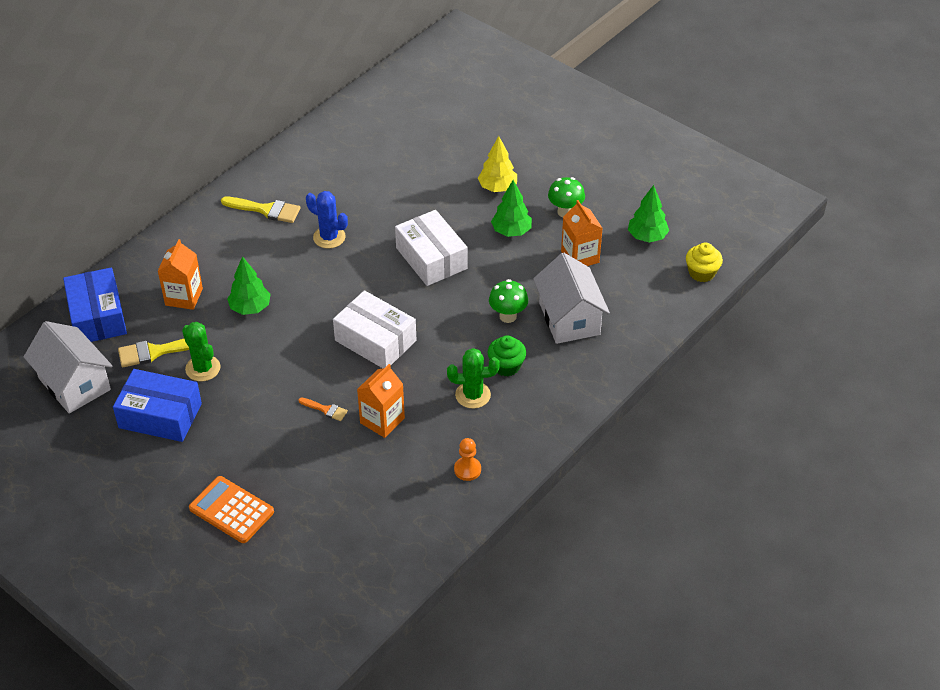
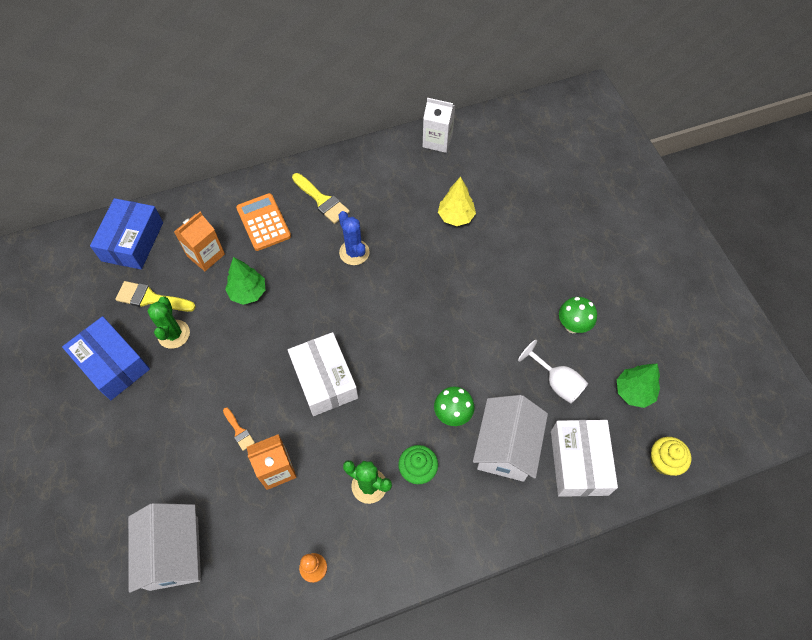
camera: 30 degrees right, 15 degrees up
(74, 384) = (73, 298): white house -> white house (174, 553)
(231, 510) = (100, 494): orange calculator -> orange calculator (263, 222)
(342, 121) = (437, 141): none -> white carton
(431, 258) = (424, 317): white box -> white box (579, 462)
(497, 187) = (527, 270): yellow tree -> yellow tree (456, 217)
(511, 231) = (511, 323): green tree -> none
(580, 257) = (557, 382): orange carton -> white goblet

